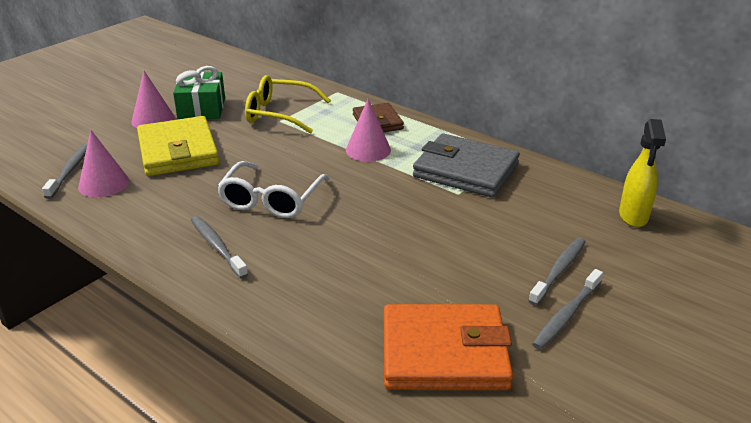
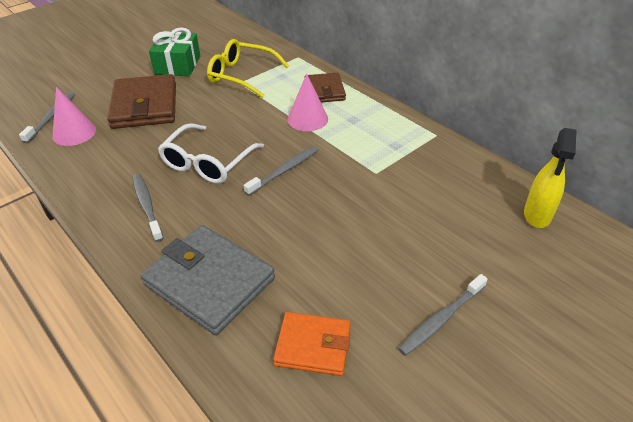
camera: 10 degrees right, 10 degrees up
(153, 119) = (134, 72): pink cone -> none
(178, 151) = (145, 106): yellow wallet -> brown wallet
(444, 353) = (313, 346): orange wallet -> orange wallet, size x0.60
(465, 170) = (389, 149): grey wallet -> grey wallet (209, 282)
(558, 271) = (447, 268): grey toothbrush -> grey toothbrush (284, 170)

